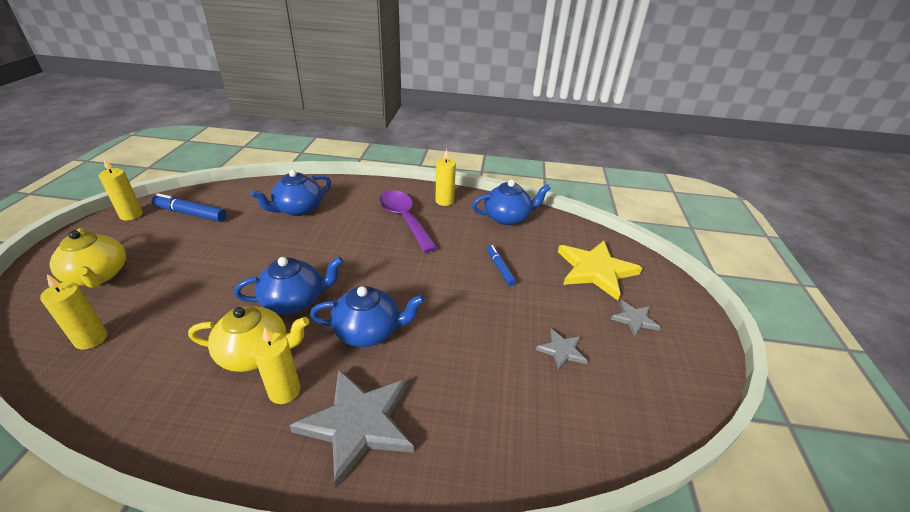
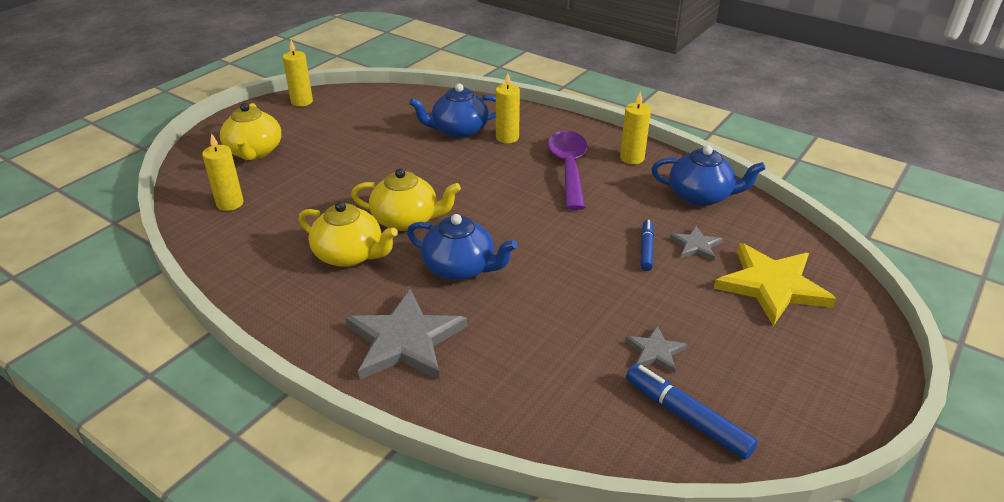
camera: 30 degrees right, 0 degrees up
(191, 213) = (353, 112): blue marker -> blue marker (686, 417)
(284, 391) = (357, 293): yellow candle -> yellow candle (507, 138)
(294, 300) = (406, 220): blue teapot -> yellow teapot
(634, 319) = (777, 352): grey star -> grey star (696, 245)

